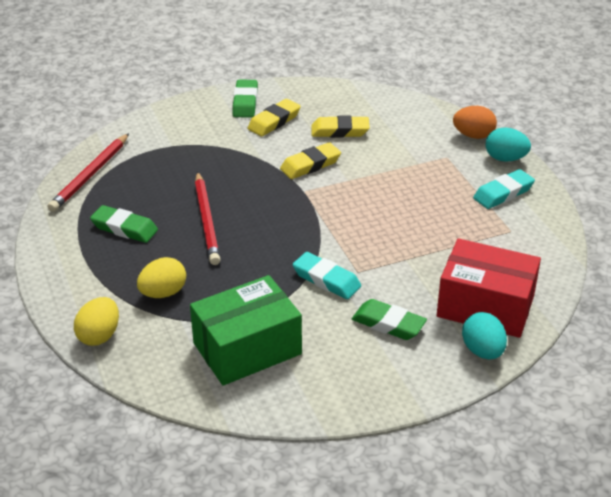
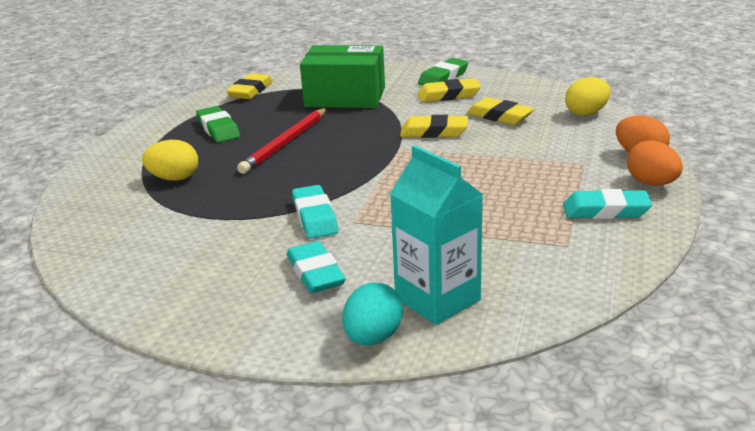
camera: 40 degrees right, 10 degrees down
(90, 175) = (250, 91): red pencil -> yellow eraser
(99, 335) = (86, 188): yellow egg -> yellow egg (586, 113)
(247, 349) = (168, 241): green box -> green box (345, 97)
(388, 324) = (315, 273): green eraser -> turquoise eraser
(485, 306) = (437, 299): red box -> turquoise carton
(505, 158) = (651, 183): turquoise egg -> orange egg

